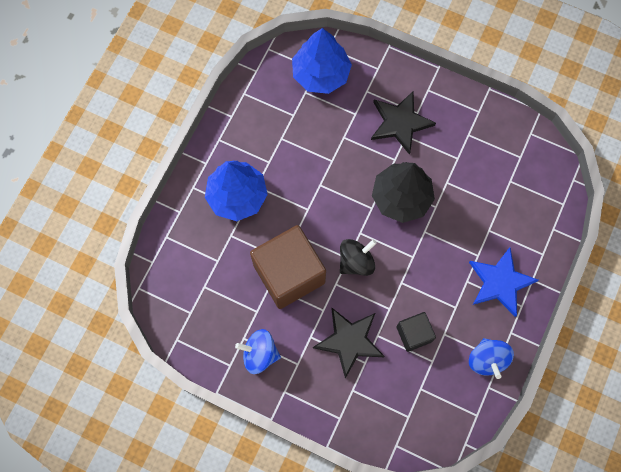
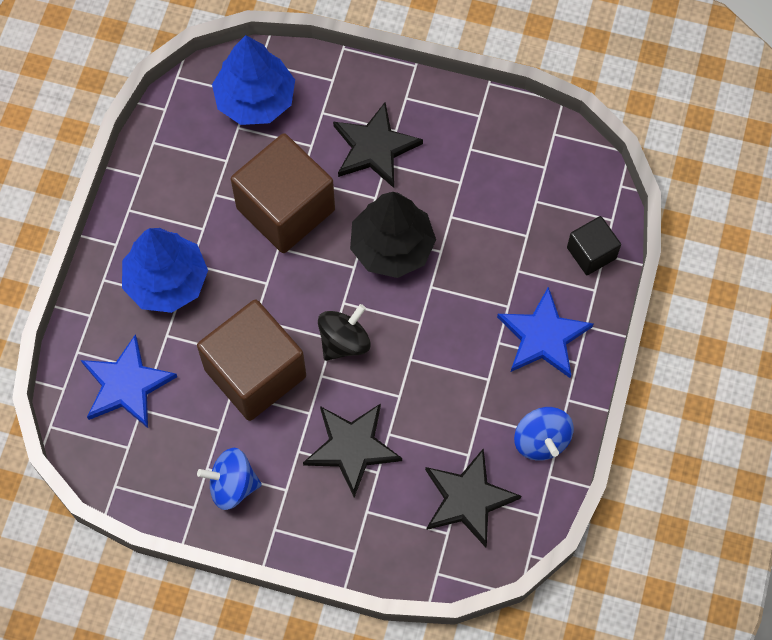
camera: 10 degrees left, 5 degrees down
(197, 267) = (126, 385): none -> blue star
(329, 157) = (285, 209): none -> brown cube
(414, 334) = (438, 423): black cube -> black cube (591, 253)
(427, 394) = (468, 499): none -> black star

